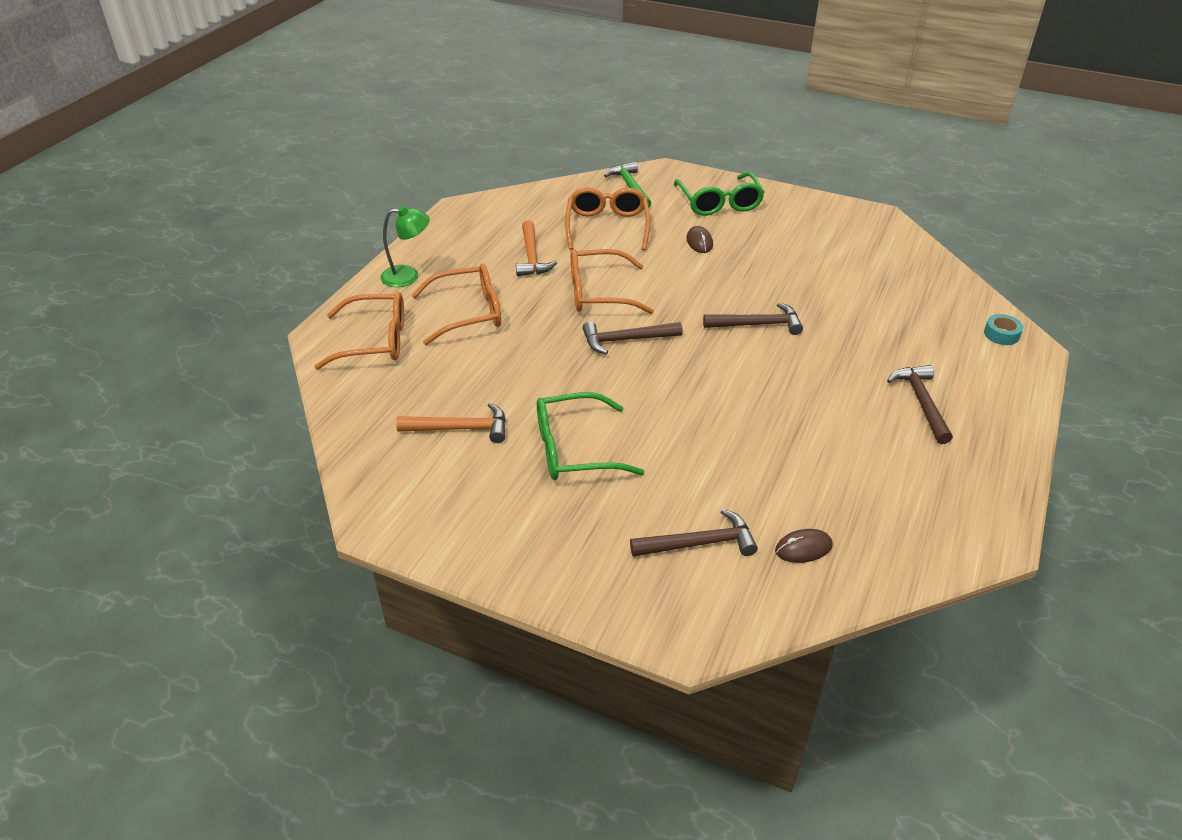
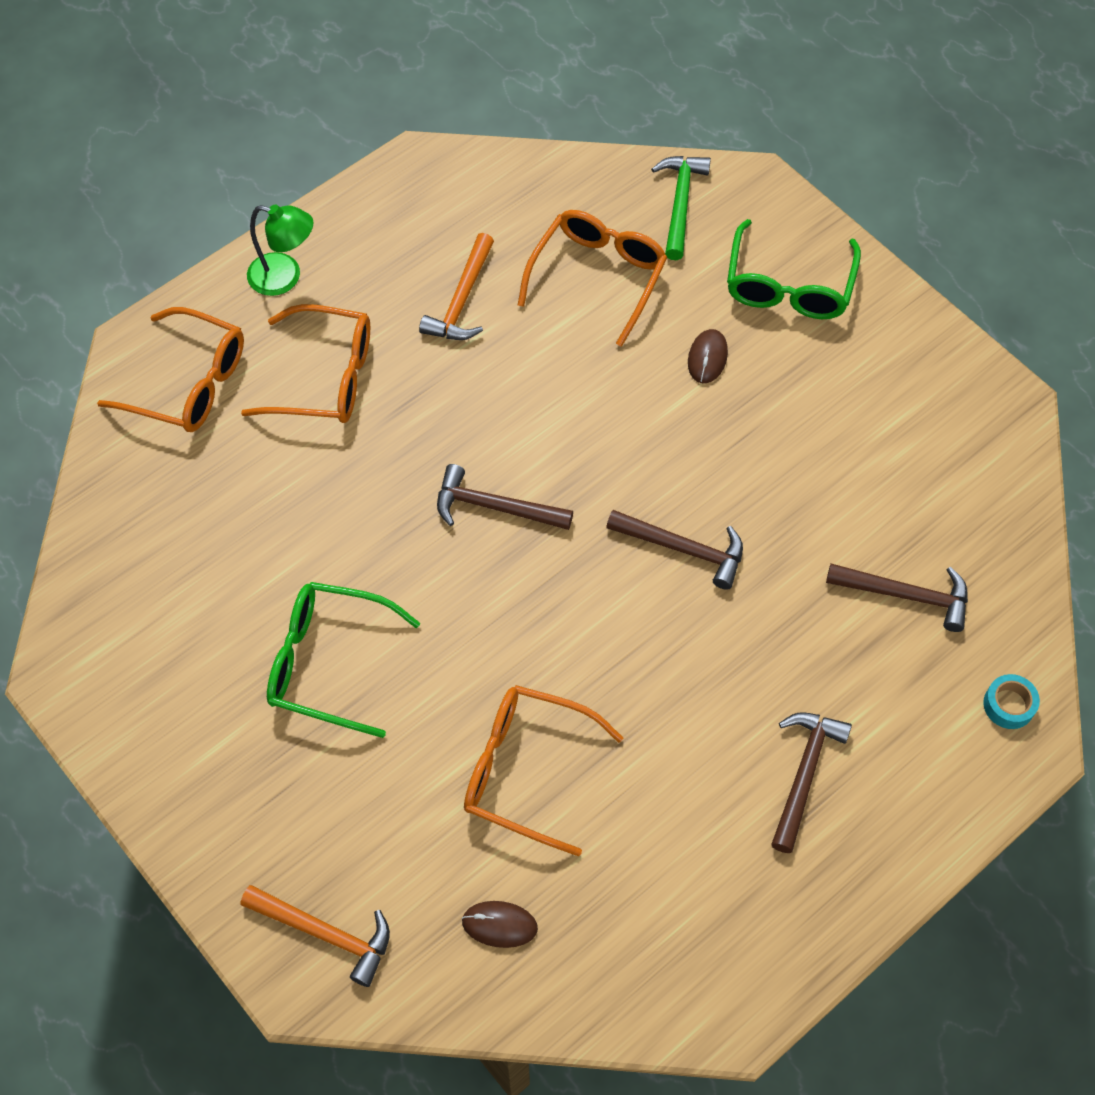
camera: 25 degrees right, 20 degrees up
(460, 429) = (216, 574): orange hammer -> orange hammer (325, 933)
(600, 293) = (511, 406): orange glasses -> orange glasses (528, 771)
(699, 543) = (387, 864): brown hammer -> brown hammer (906, 595)

